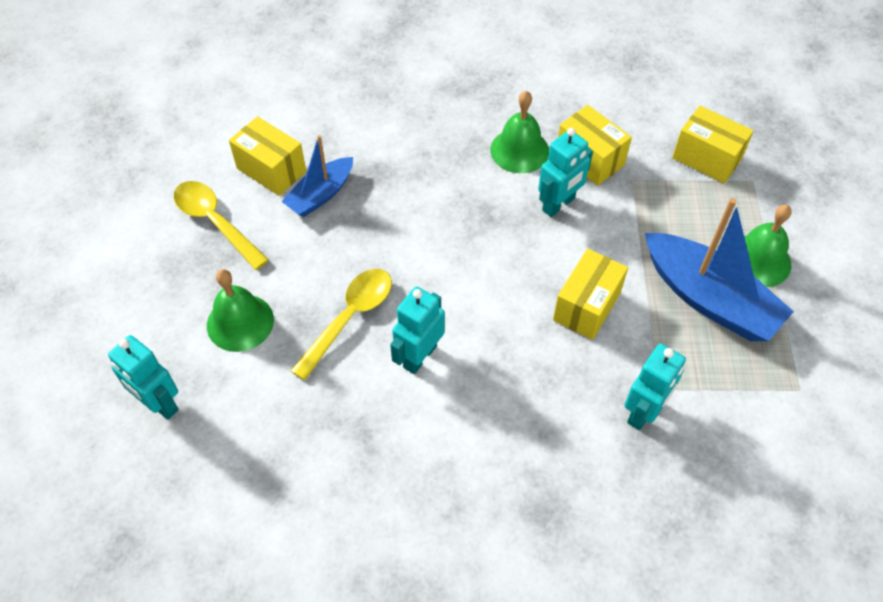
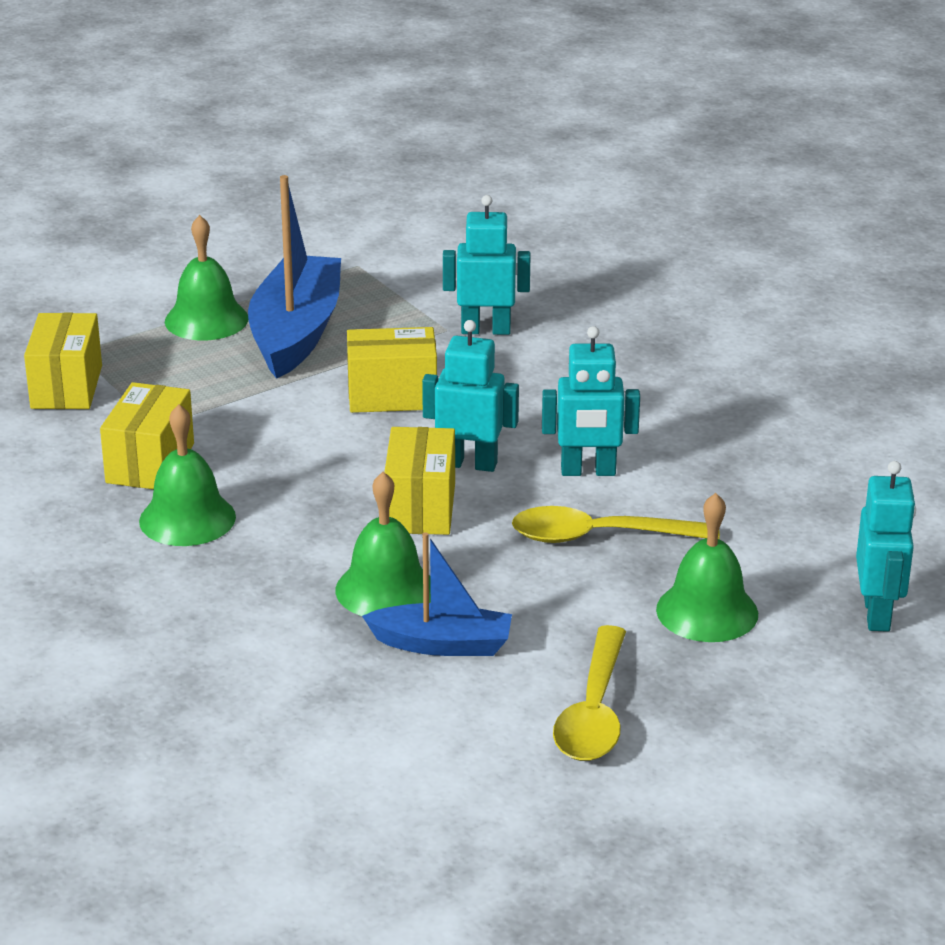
camera: 125 degrees left, 25 degrees down
(271, 170) = (447, 710): yellow box -> yellow box (420, 508)
(386, 197) = (385, 589): none -> green bell
(559, 205) = (256, 460): turquoise robot -> turquoise robot (469, 464)

